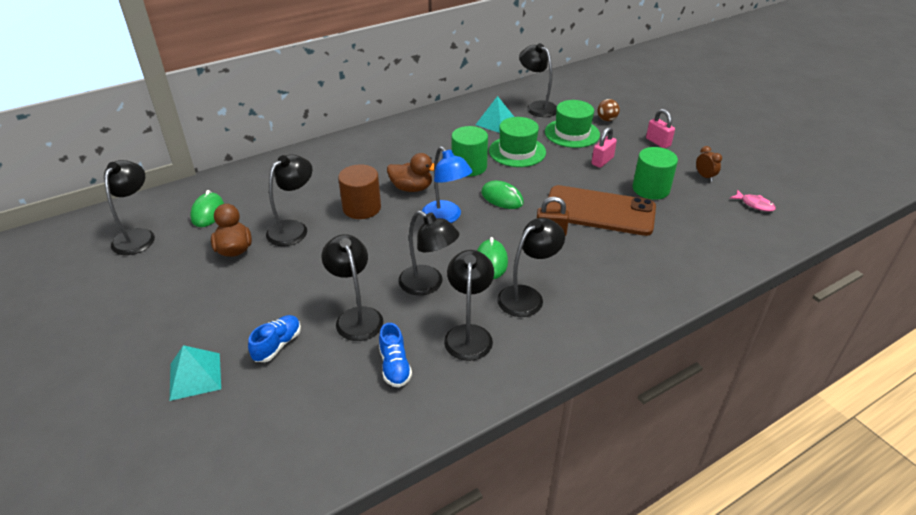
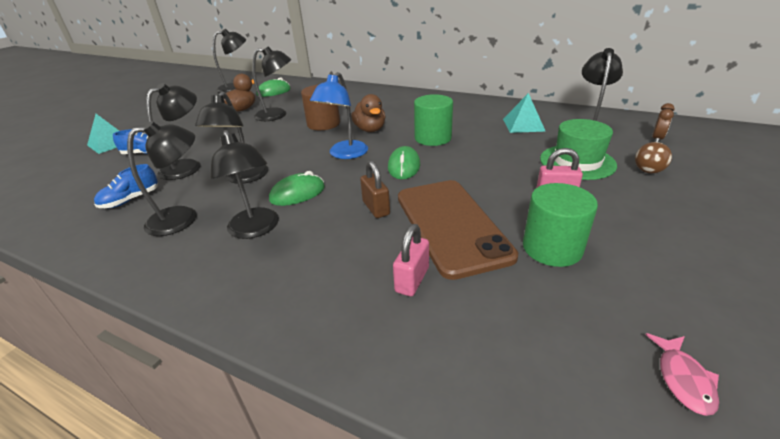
camera: 60 degrees right, 5 degrees down
(517, 151) = (492, 148): green hat -> none
(527, 296) = (256, 229): black lamp -> black lamp turned 45 degrees clockwise
(658, 142) = (673, 220): pink padlock -> pink padlock (412, 280)
(704, 176) = (665, 289): brown clock -> brown clock (657, 139)

